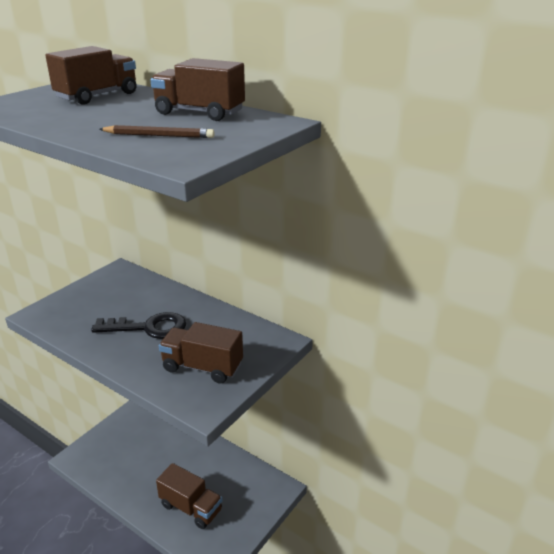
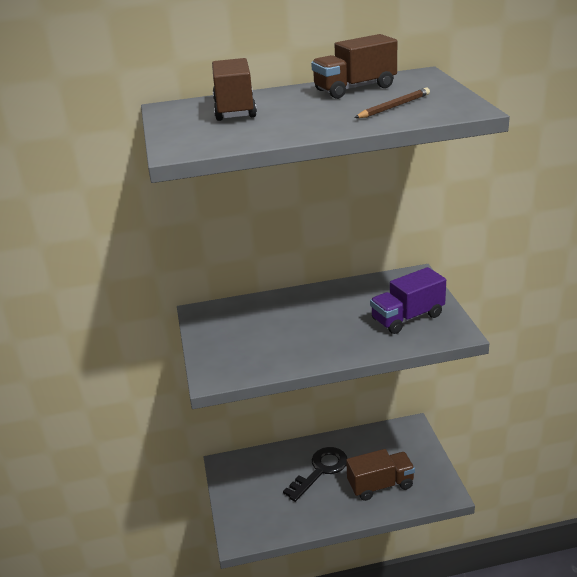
camera: 45 degrees left, 0 degrees up
(148, 328) = (320, 325): black key -> black key (320, 470)
(202, 367) = (407, 317): brown truck -> purple truck

